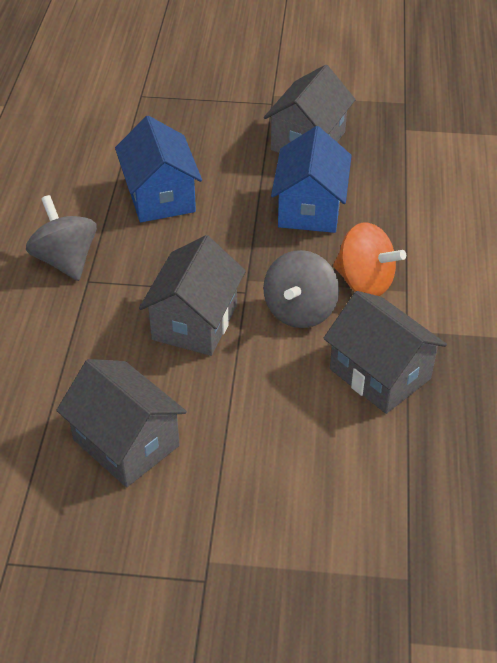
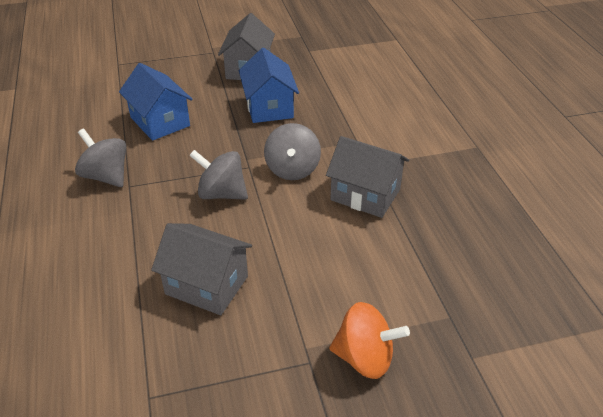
camera: 20 degrees left, 5 degrees down
(195, 322) = (221, 193): grey house -> grey spinning top
(364, 282) = (327, 142): orange spinning top -> orange spinning top (365, 358)

